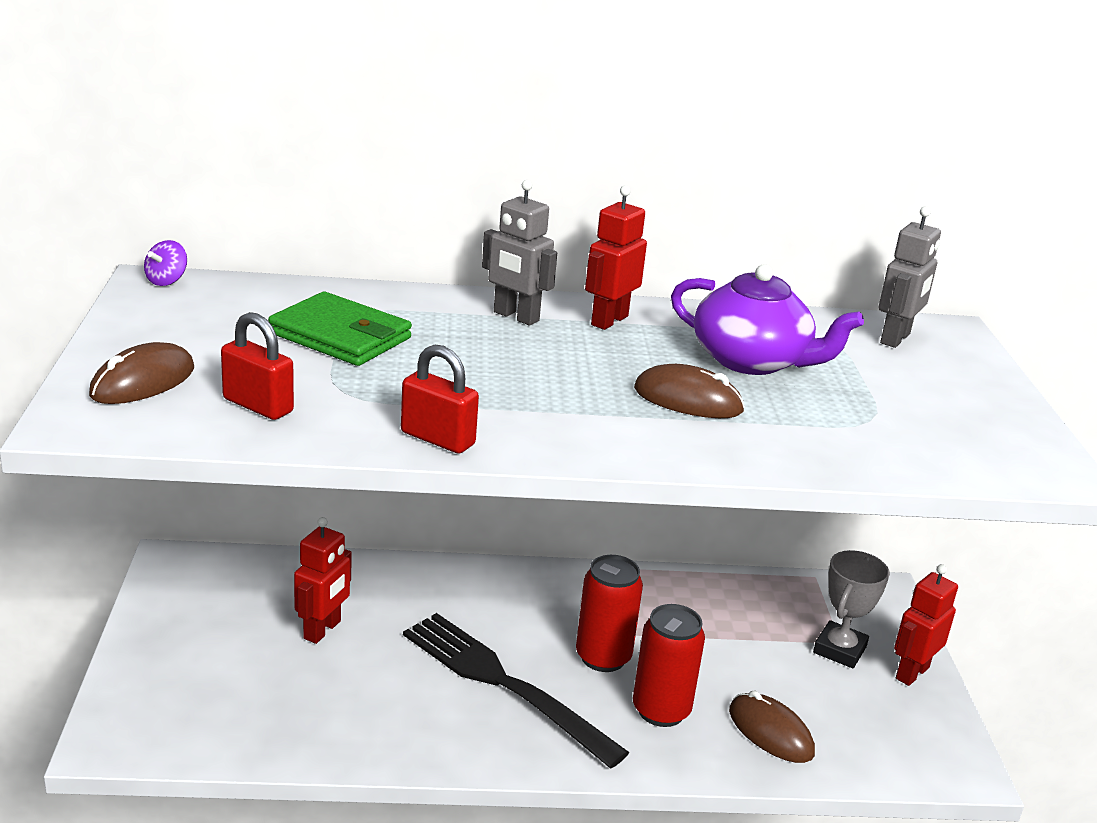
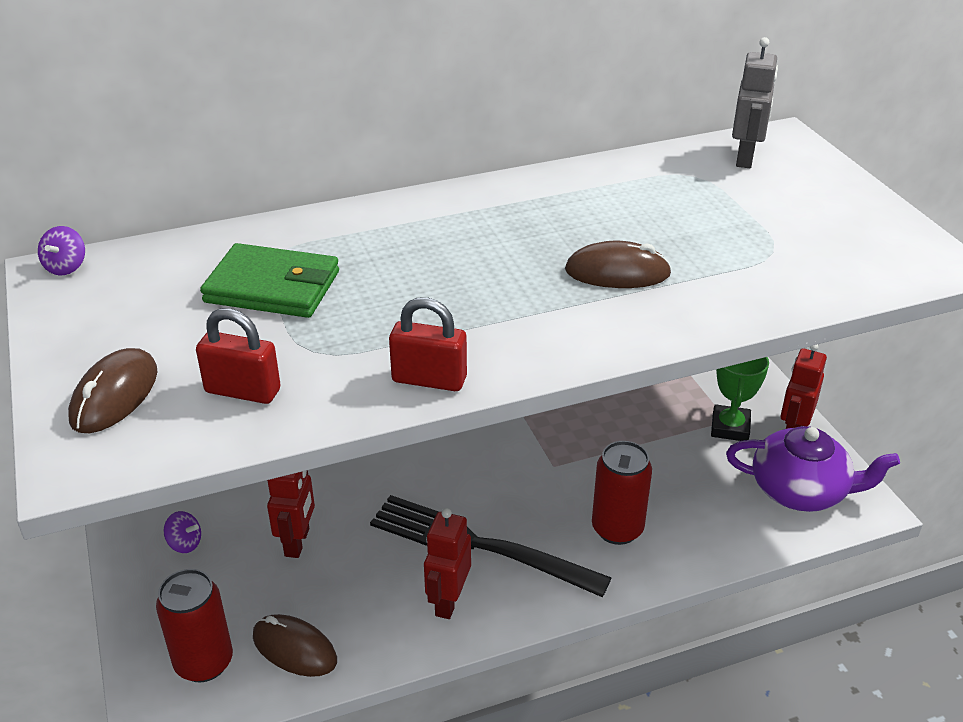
camera: 15 degrees left, 10 degrees up
(214, 601) = (185, 543): none -> purple spinning top
(515, 317) = (418, 221): grey robot -> none
(603, 657) = (548, 493): red can -> red can (204, 662)
(609, 320) = (501, 203): red robot -> red robot (448, 601)
(752, 361) = (645, 214): purple teapot -> purple teapot (801, 490)
(770, 732) = (711, 521): brown mouse -> brown mouse (294, 648)
(839, 650) = (730, 427): grey trophy -> green trophy

